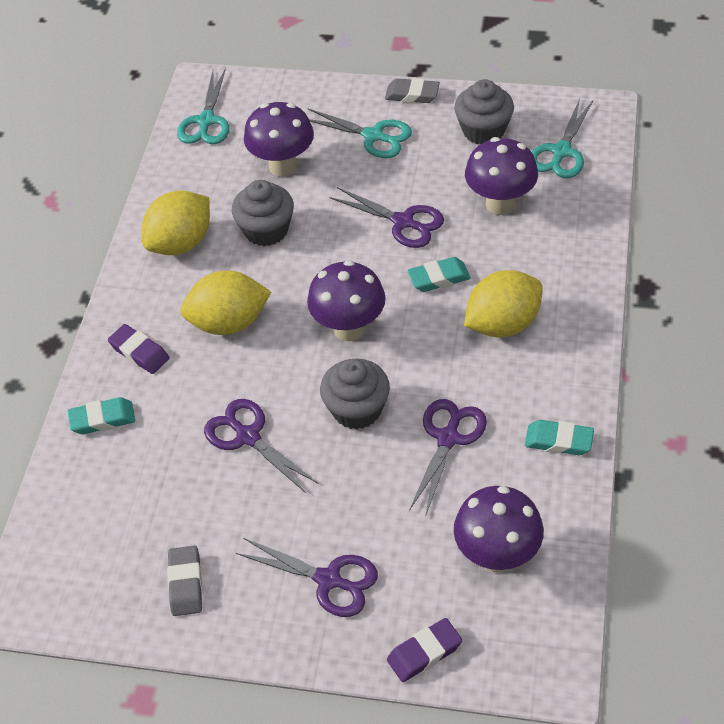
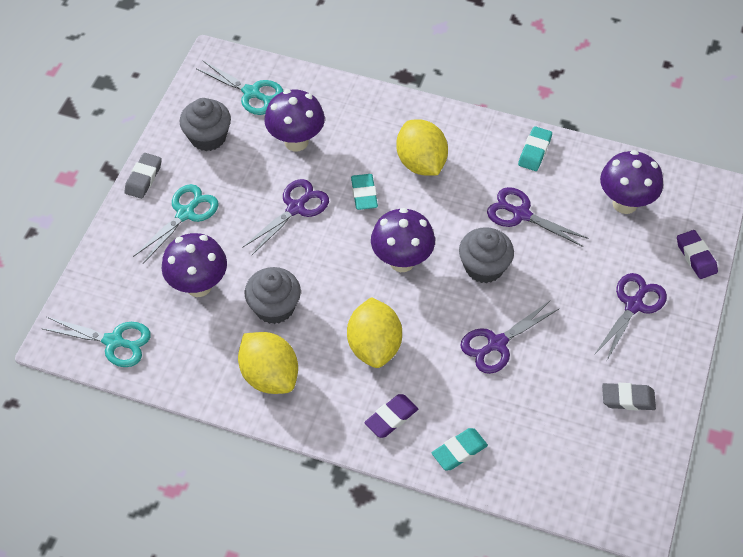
camera: 85 degrees left, 5 degrees up
(102, 419) = (459, 451): turquoise eraser -> turquoise eraser turned 60 degrees clockwise

